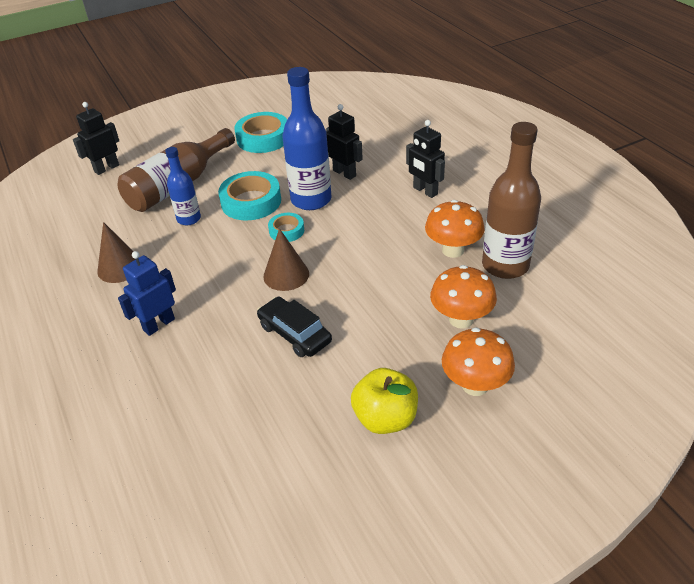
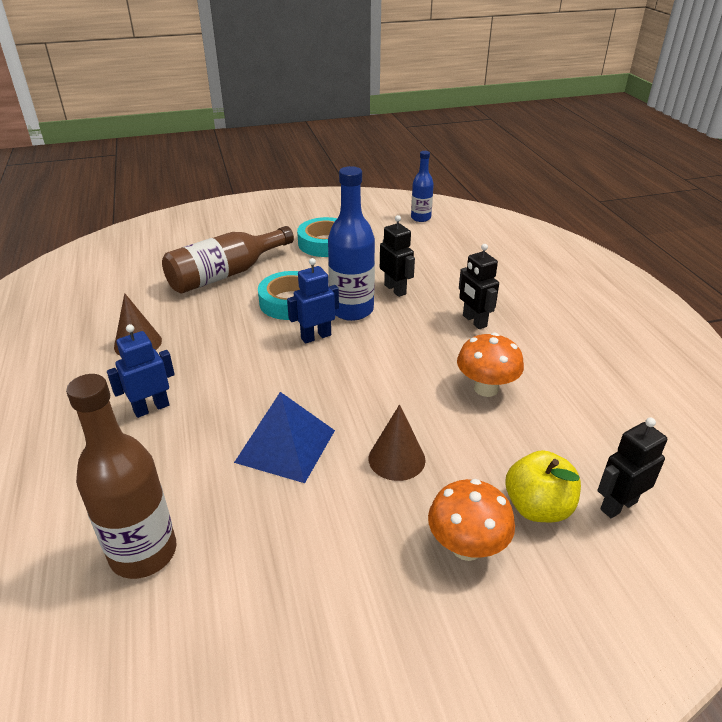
camera: 10 degrees right, 5 degrees down
(106, 168) = (165, 248): black robot -> black robot (618, 505)
(189, 219) = (223, 308): blue bottle -> blue bottle (420, 218)
(286, 231) = (316, 336): turquoise tape -> blue robot
(286, 275) = (299, 381): brown cone -> brown cone (396, 459)
(295, 334) = (285, 446): black car -> blue pyramid
(385, 418) = (351, 564): yellow apple -> yellow apple (537, 507)
(461, 319) = (473, 466): orange mushroom -> none
(505, 265) = (540, 416): brown bottle -> brown bottle (143, 553)

